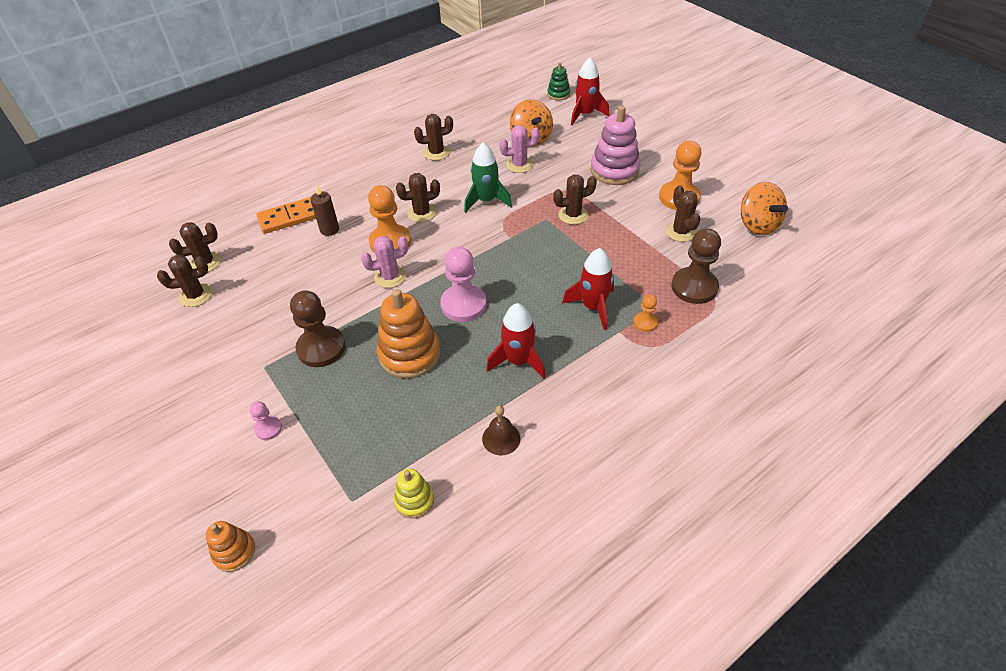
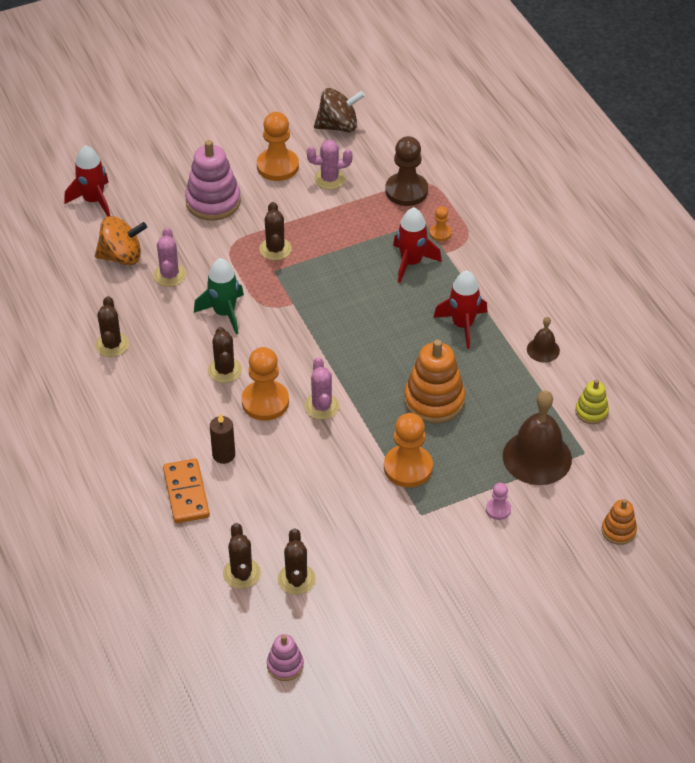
camera: 80 degrees left, 0 degrees up
(108, 304) = (285, 665): none -> pink stacking toy
(321, 348) = (408, 467): brown pawn -> orange pawn
(341, 454) = (537, 457): none -> brown bell
(463, 304) = (380, 353): pink pawn -> none
(558, 94) = (37, 215): green stacking toy -> none
(680, 232) = (329, 179): brown cactus -> pink cactus
(757, 225) = (338, 126): orange spinning top -> brown spinning top

